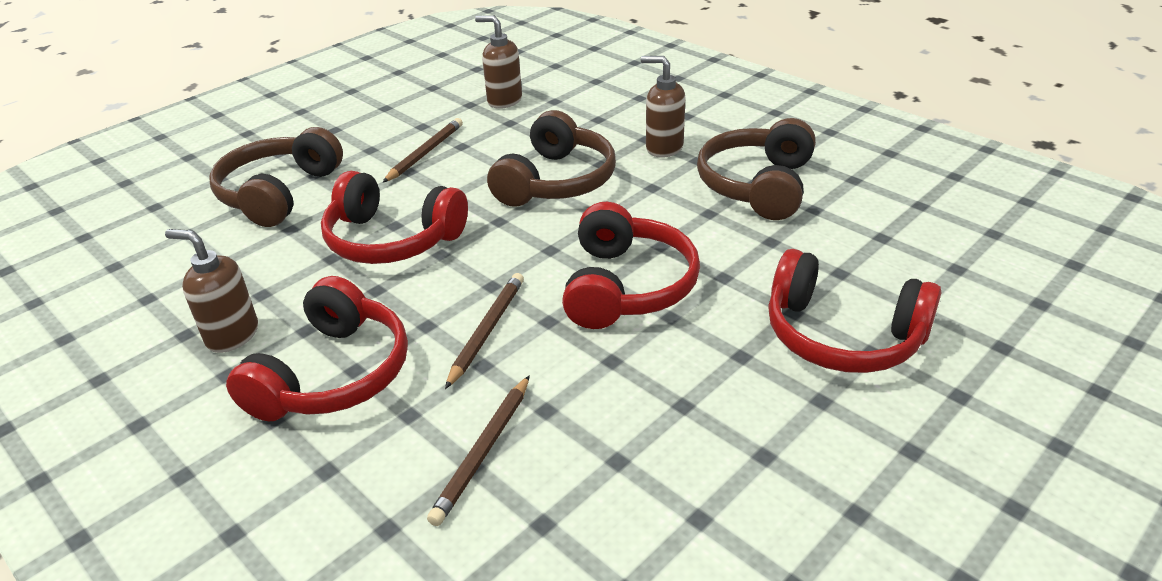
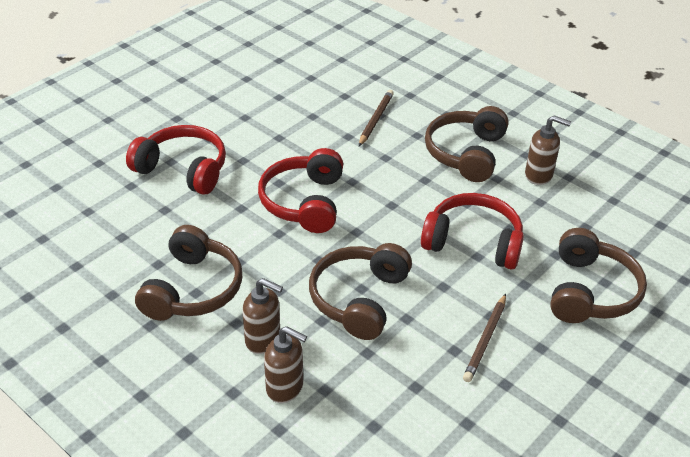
camera: 175 degrees right, 5 degrees up
(333, 374) = (466, 153): red headphones -> brown headphones
(487, 330) = (387, 175): brown pencil -> none
(504, 101) = (430, 428): brown soap dispenser -> brown soap dispenser (285, 387)

